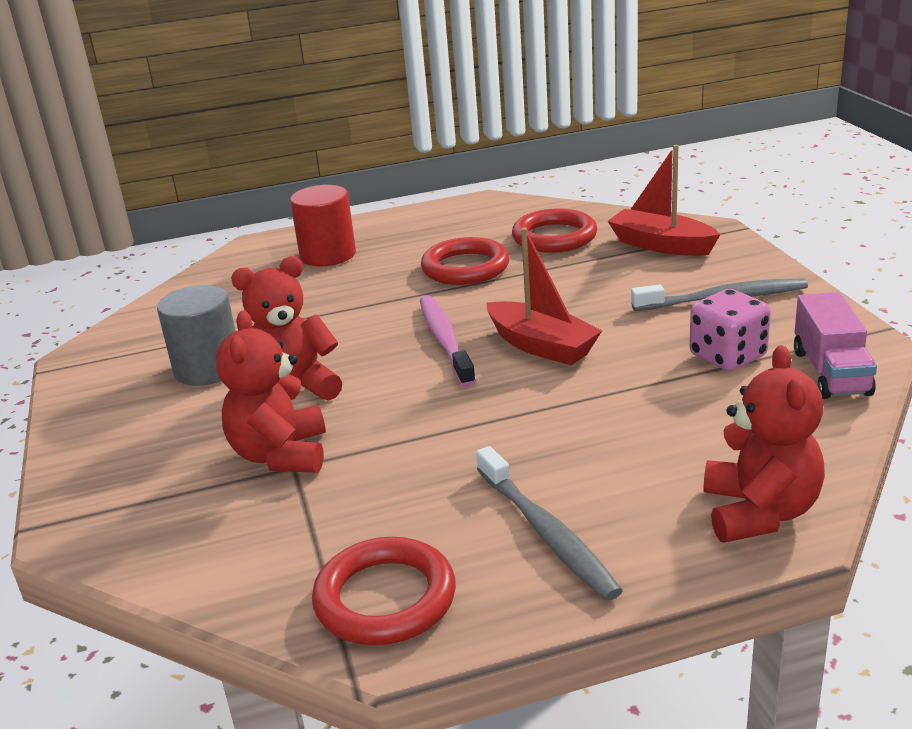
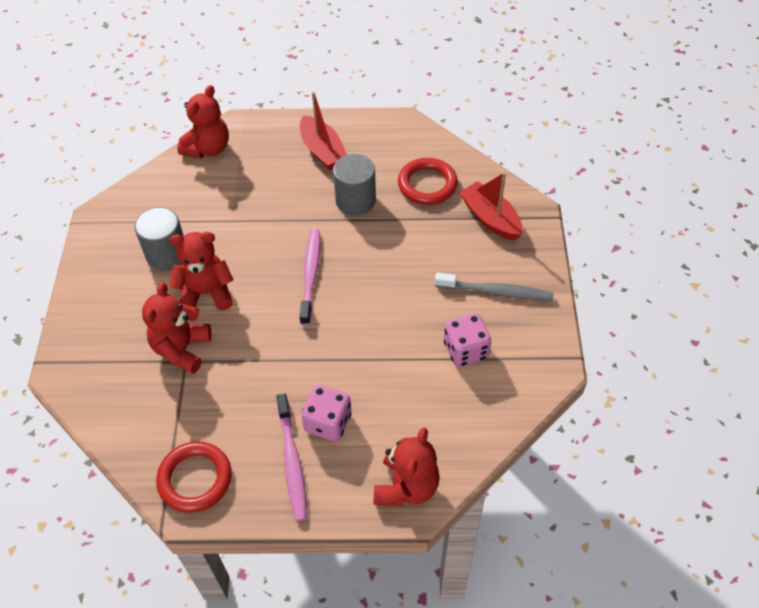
camera: 15 degrees right, 25 degrees up
(225, 269) = (208, 148): none -> red teddy bear
(328, 255) = (276, 154): red cylinder -> none
(465, 268) = (355, 200): red ring -> grey cylinder
(541, 346) = (363, 301): red boat -> red boat (322, 151)
(546, 533) = (292, 462): grey toothbrush -> pink toothbrush
(575, 475) = (328, 422): none -> pink dice
(830, 372) = (515, 387): pink truck -> none

